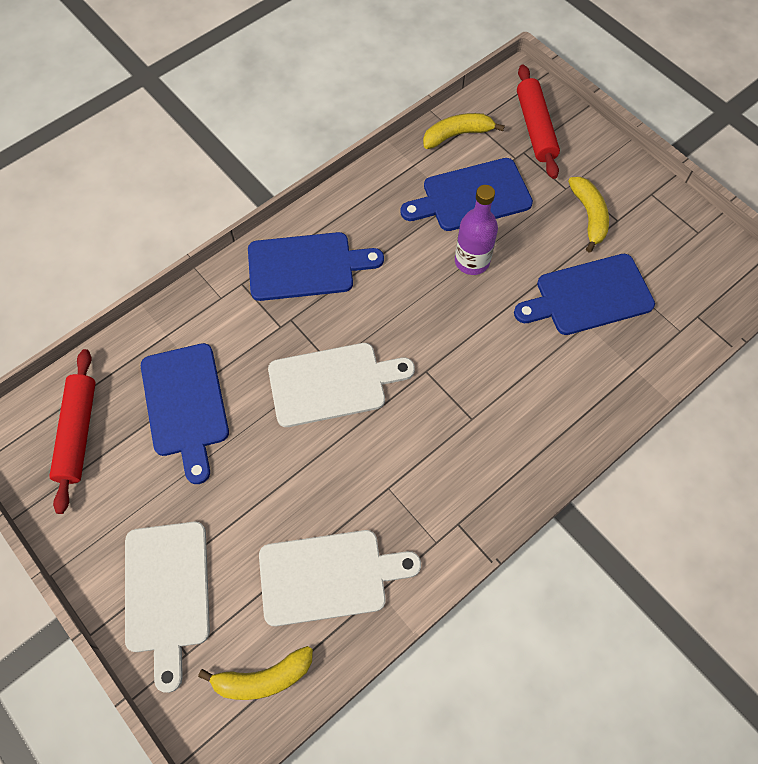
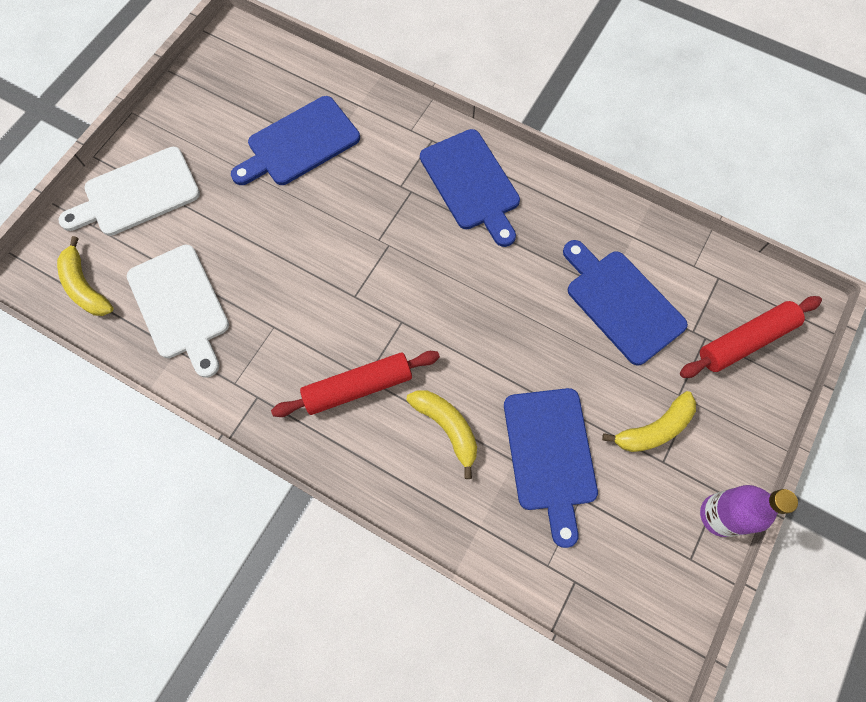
camera: 70 degrees right, 5 degrees up
(78, 433) = (250, 81): red rolling pin -> red rolling pin (358, 387)
(332, 383) = (359, 247): white cutting board -> none
(457, 135) = (693, 265): yellow banana -> yellow banana (447, 427)
(472, 261) = (542, 326): purple bottle -> purple bottle (719, 515)
(589, 296) = (550, 455): blue cutting board -> blue cutting board turned 150 degrees counterclockwise

